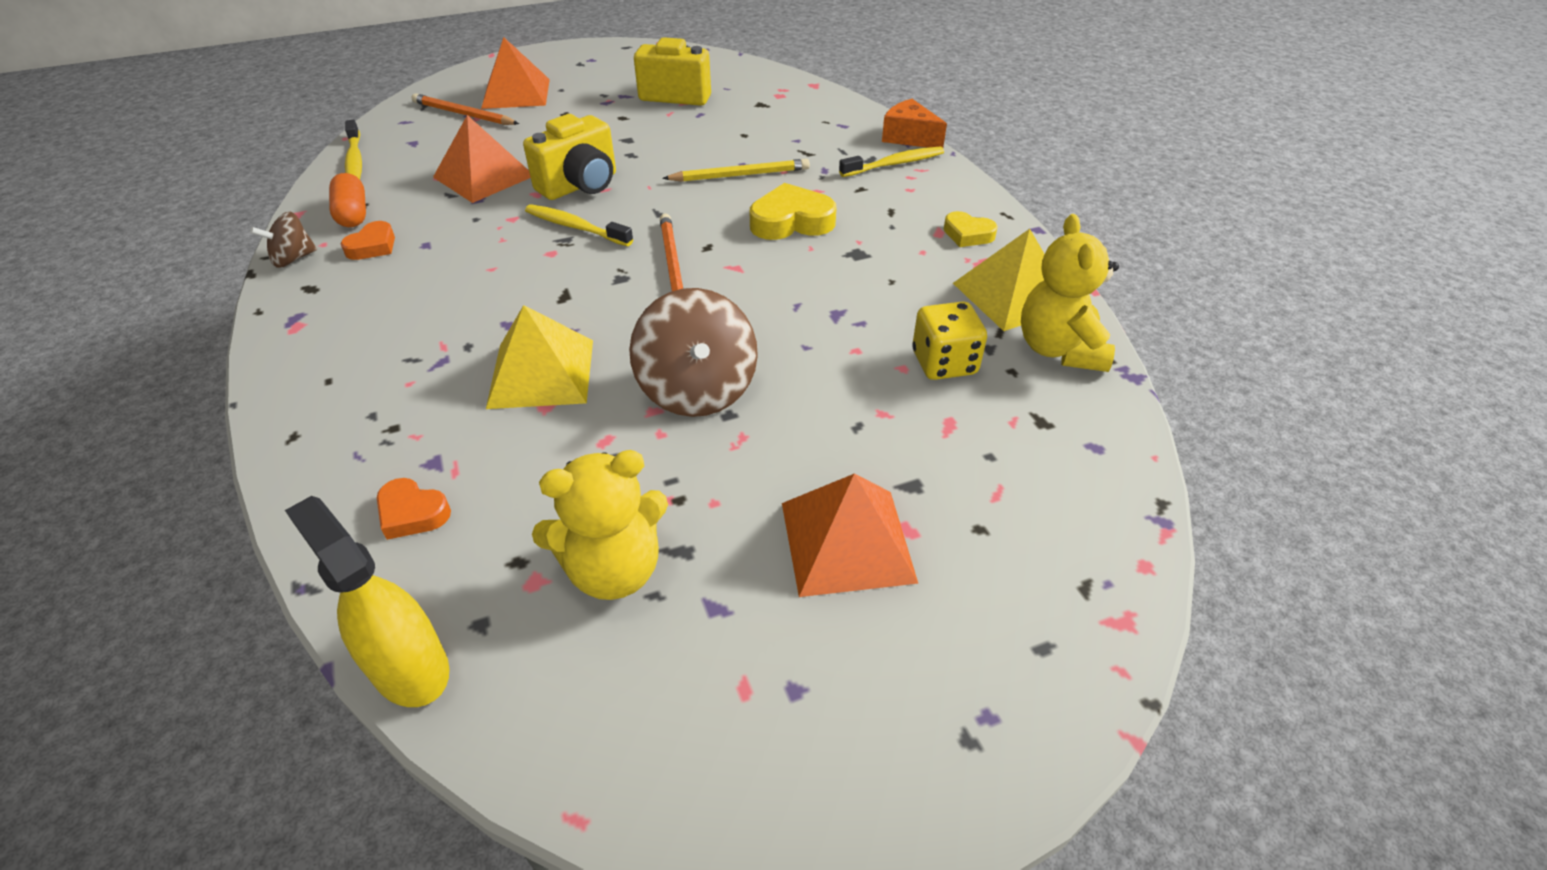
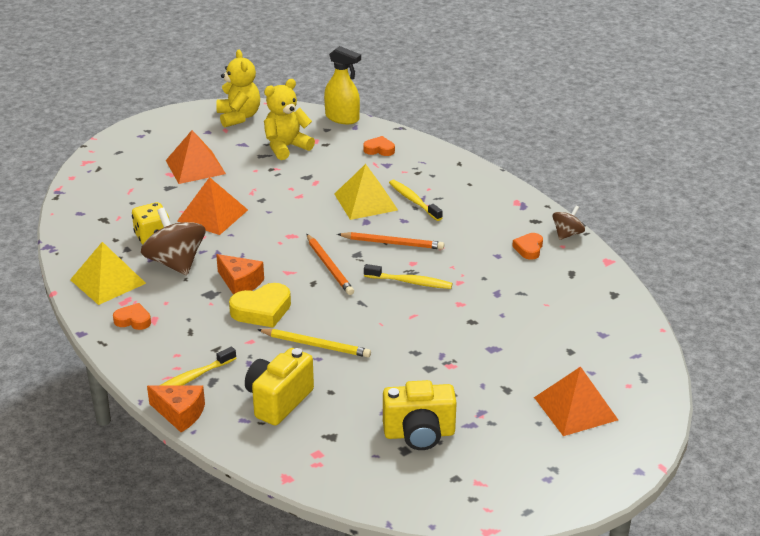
camera: 165 degrees right, 10 degrees down
(353, 214) = (569, 267): orange capsule -> none
(355, 160) = (625, 309): yellow toothbrush -> yellow toothbrush (413, 201)
(464, 114) = (595, 372): orange pencil -> orange pencil (392, 243)
(483, 176) = (512, 311): orange pyramid -> orange pyramid (212, 215)
(580, 186) = (432, 315): yellow camera -> yellow camera (278, 401)
(697, 390) = (281, 206): brown spinning top -> brown spinning top (175, 263)
(740, 175) = (315, 345): yellow pencil -> yellow pencil turned 135 degrees counterclockwise
(811, 261) = (240, 283): none -> orange cheese
(967, 234) = (133, 320): yellow heart -> orange heart
(1059, 349) = (86, 254): yellow teddy bear -> yellow teddy bear (239, 117)

